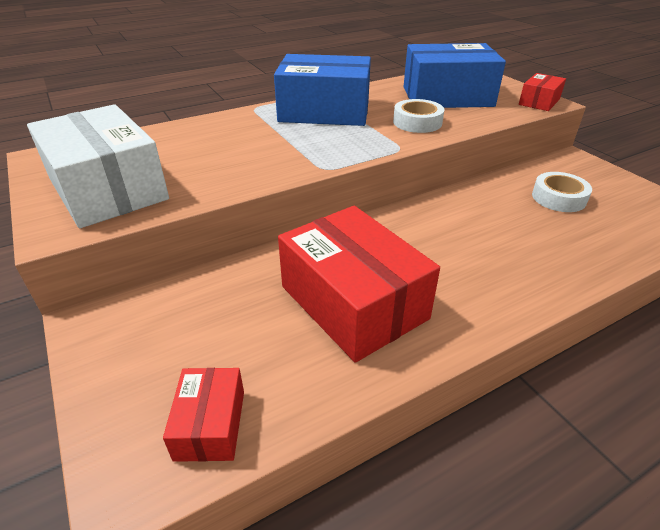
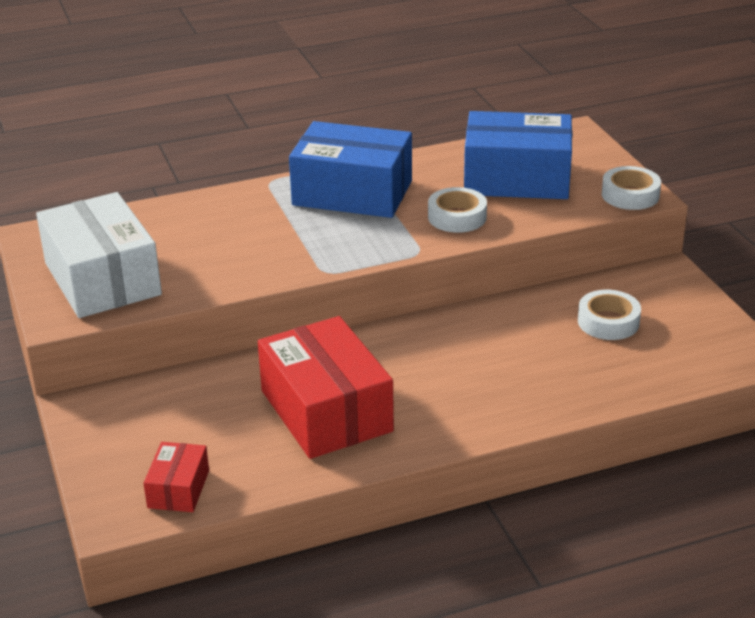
camera: 10 degrees right, 5 degrees down
(539, 102) = (630, 195): red box -> white tape

